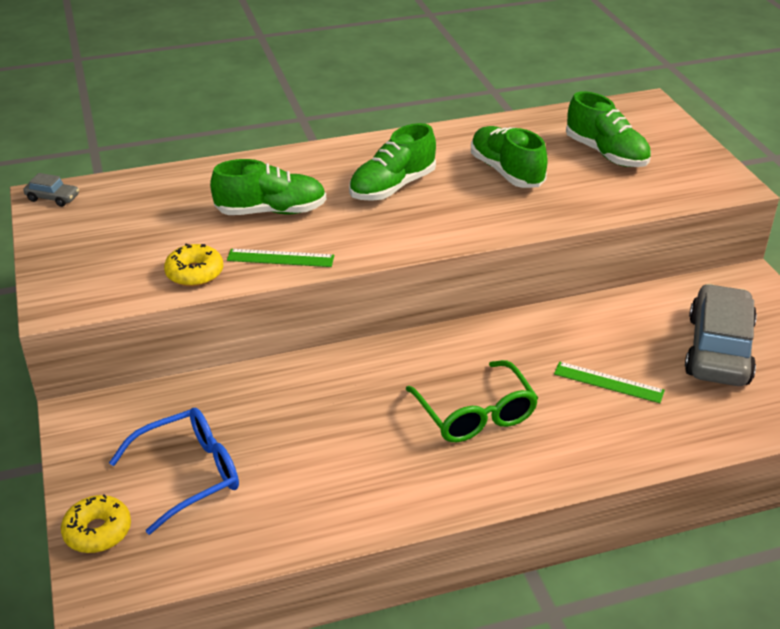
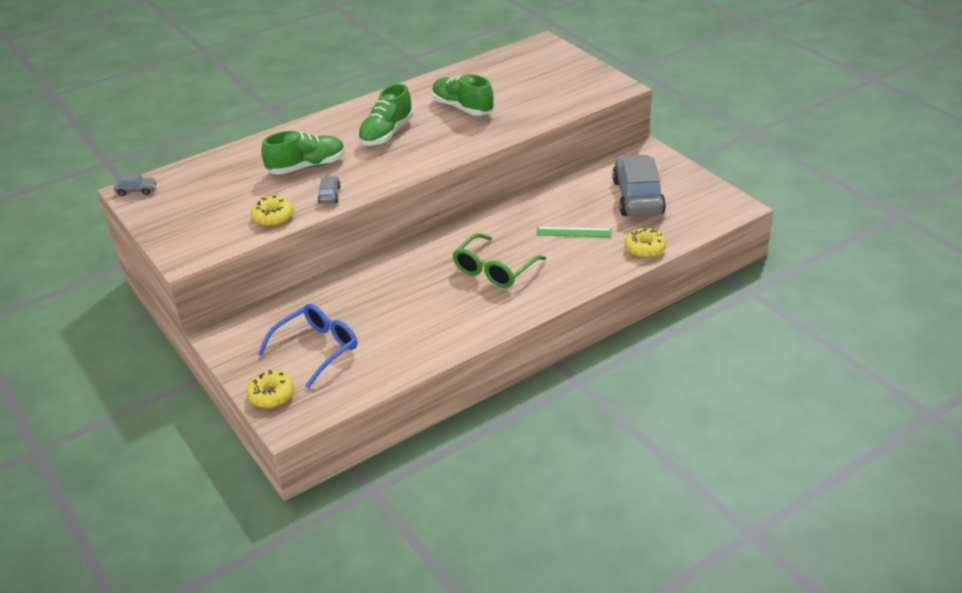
camera: 15 degrees left, 0 degrees up
(280, 258) = (329, 195): green ruler -> grey car
(475, 414) = (494, 270): green glasses -> green glasses turned 75 degrees clockwise
(606, 154) = (527, 82): green shoe -> none
(704, 434) = (645, 248): none -> yellow donut

